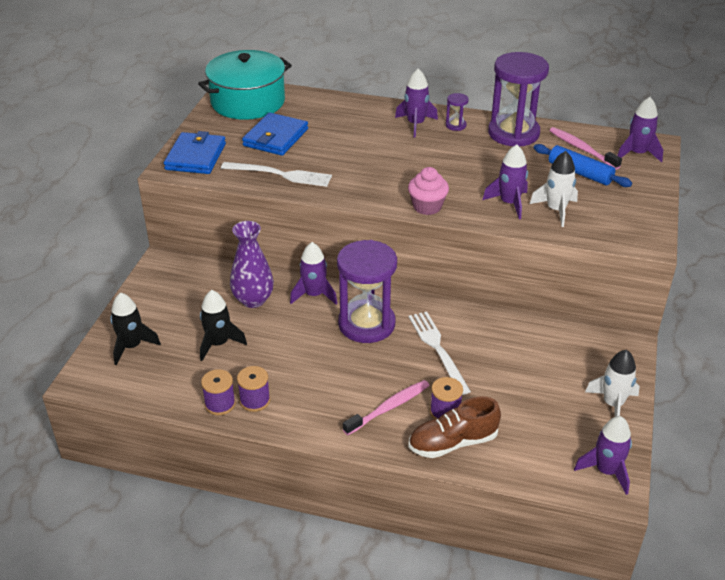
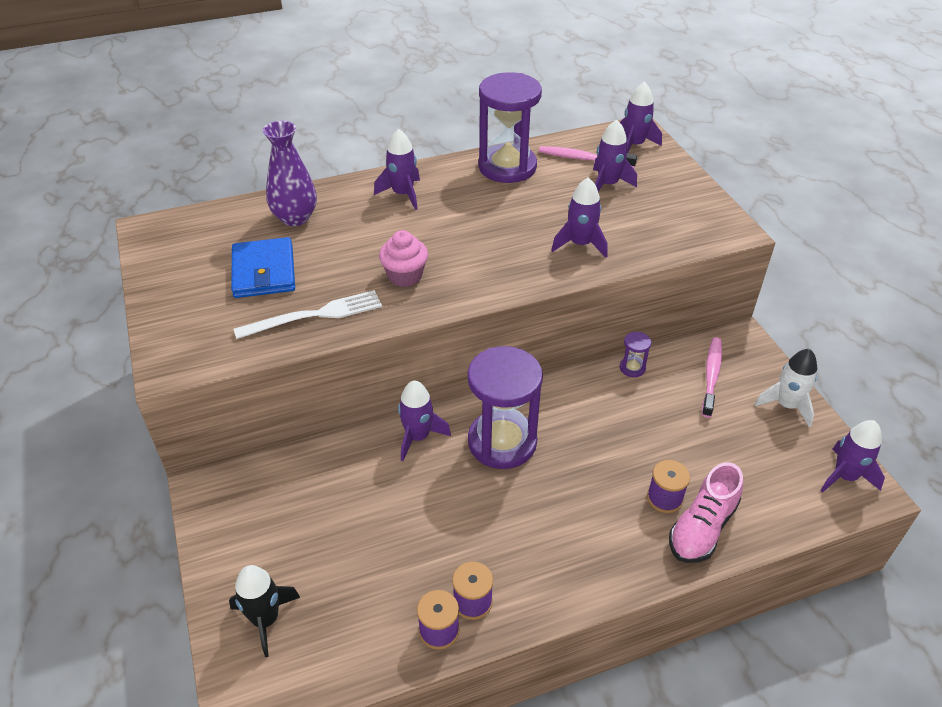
camera: 35 degrees left, 5 degrees up
(195, 156) = (188, 337): blue wallet -> none
(218, 343) = (367, 555): black rocket -> none
(248, 102) = (185, 240): turquoise pot -> none
(253, 300) = (357, 478): purple vase -> purple vase (295, 218)
(389, 407) = (611, 525): pink toothbrush -> pink toothbrush (711, 376)
(427, 207) = (508, 283): pink cupcake -> pink cupcake (405, 276)
(438, 349) = (594, 432): white fork -> none
(452, 442) = (702, 528): brown shoe -> pink shoe
(455, 125) = (444, 180): purple hourglass -> purple hourglass (632, 368)
(556, 210) = (627, 233): white rocket -> none
(580, 173) = (607, 184): blue rolling pin -> purple rocket

